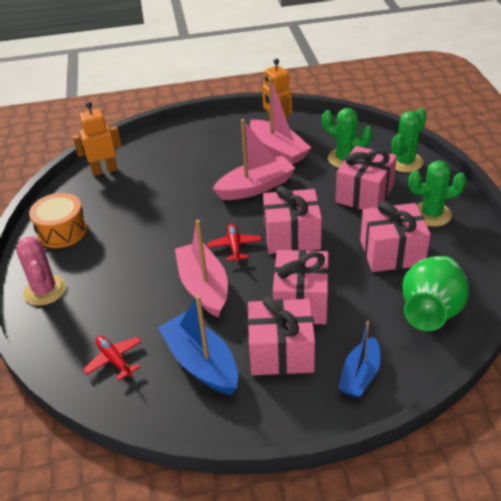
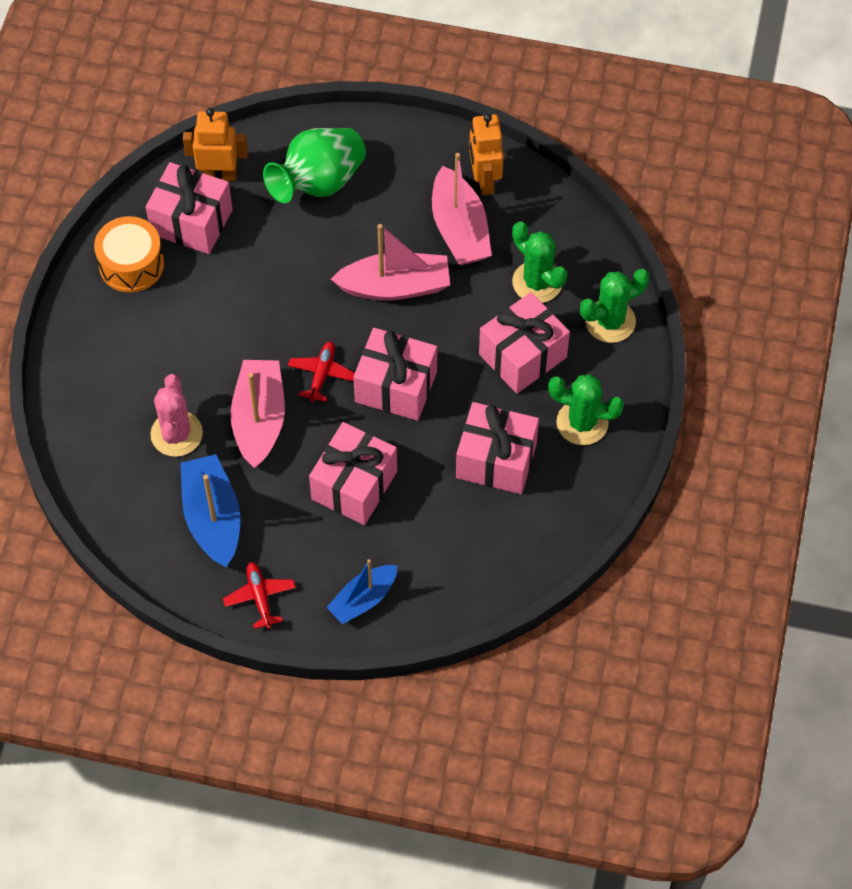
camera: 20 degrees right, 20 degrees up
(45, 290) = (84, 351): pink cactus -> pink cactus (176, 434)
(114, 360) = (127, 477): red plane -> red plane (260, 597)
(281, 352) = (299, 539): pink gift -> pink gift (191, 222)
(430, 311) = (486, 556): green vase -> green vase (318, 182)

